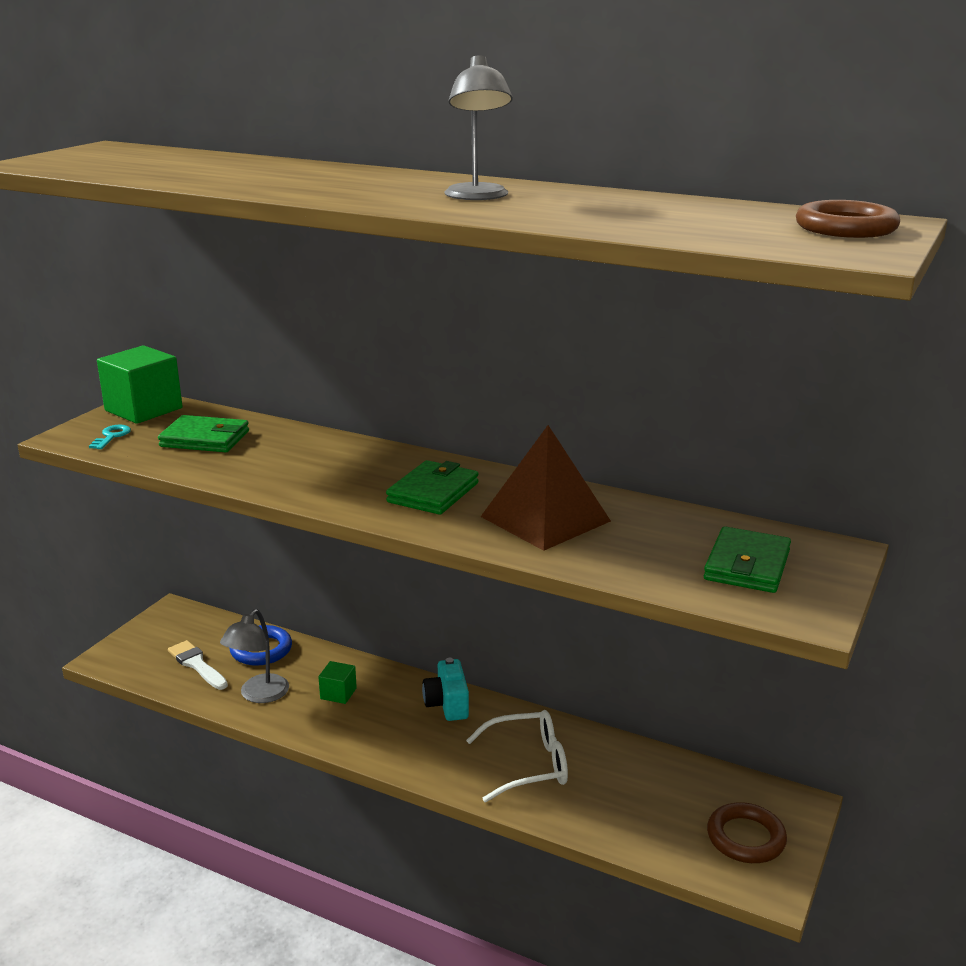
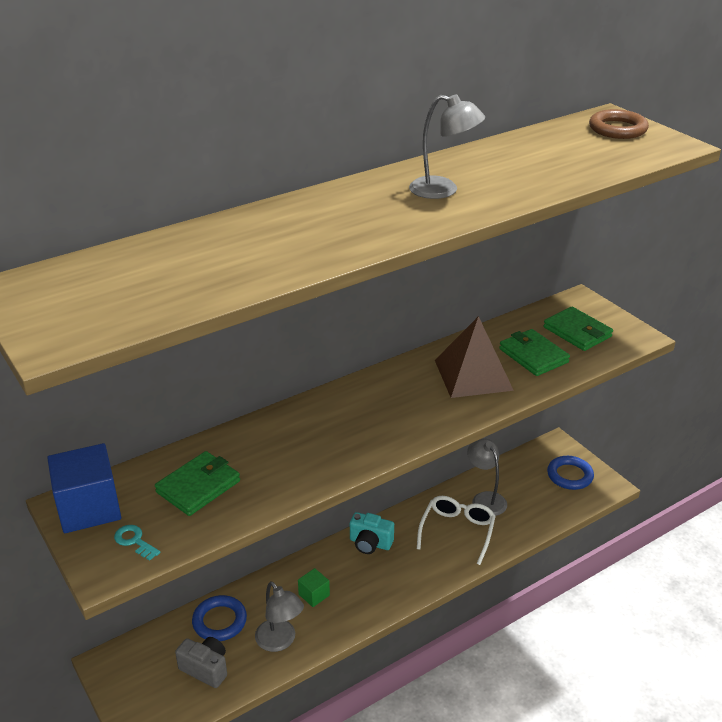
camera: 60 degrees left, 10 degrees up
(143, 409) = (89, 508): green cube -> blue cube
(197, 664) = (205, 669): white brush -> grey camera
(433, 492) = (400, 405): green wallet -> green wallet (533, 355)
(611, 770) = (485, 499): none -> grey lamp
(745, 838) = (569, 475): brown ring -> blue ring

